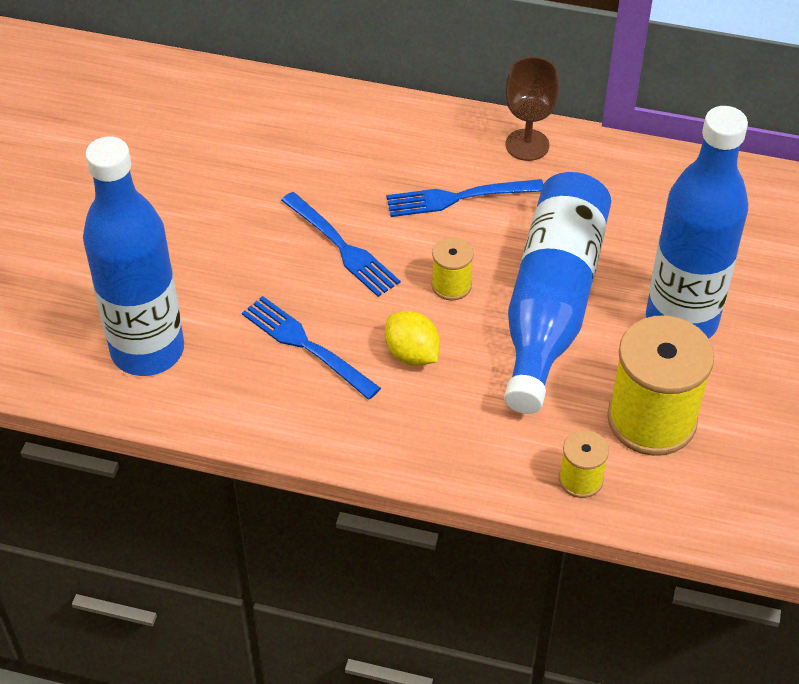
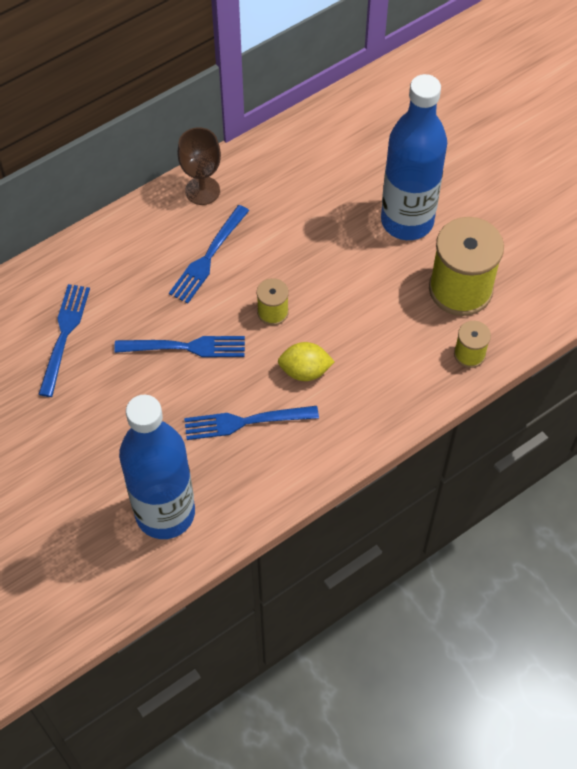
camera: 50 degrees left, 10 degrees up
(263, 156) = (64, 335): none -> blue fork
(551, 303) = (335, 273): blue bottle -> none

